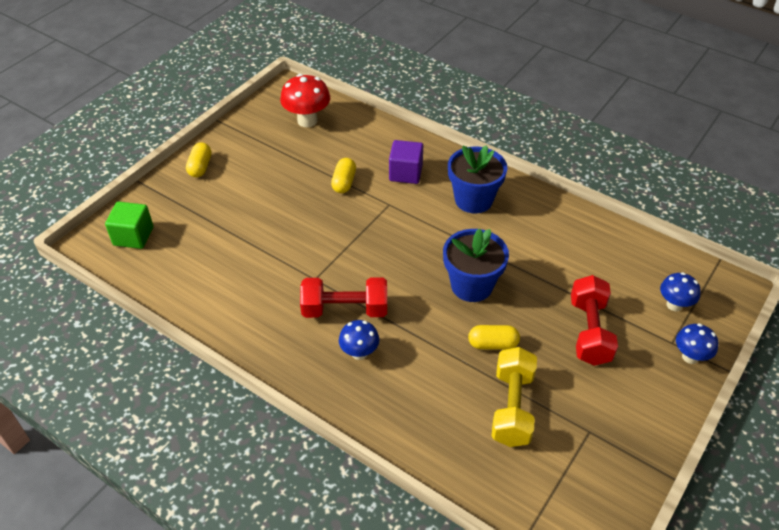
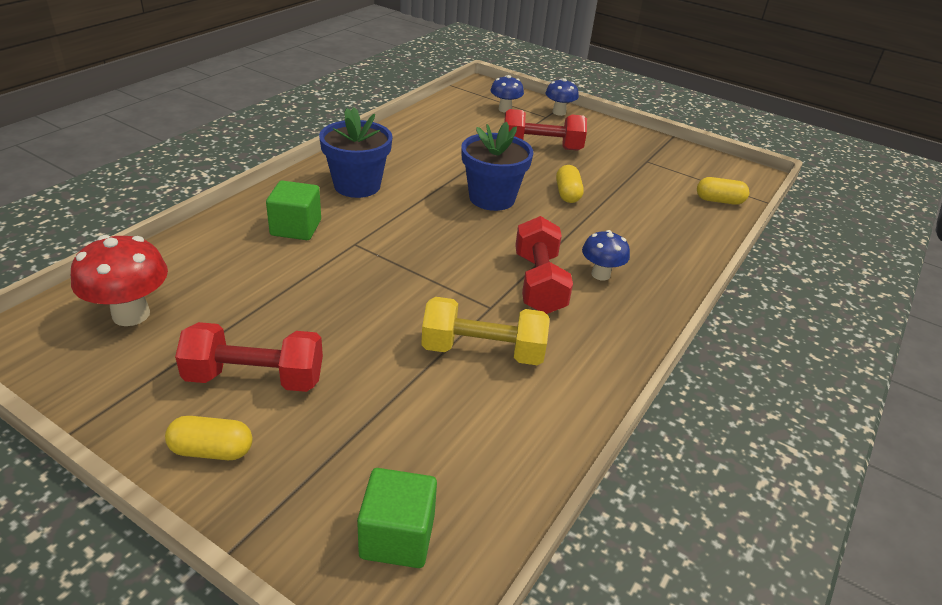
camera: 95 degrees left, 10 degrees down
(251, 174) = (255, 378): none -> red dumbbell
(344, 182) = (302, 279): yellow capsule -> yellow capsule (719, 201)
(405, 173) = (296, 228): purple cube -> green cube
(512, 407) = (637, 191): yellow dumbbell -> yellow dumbbell (483, 351)

